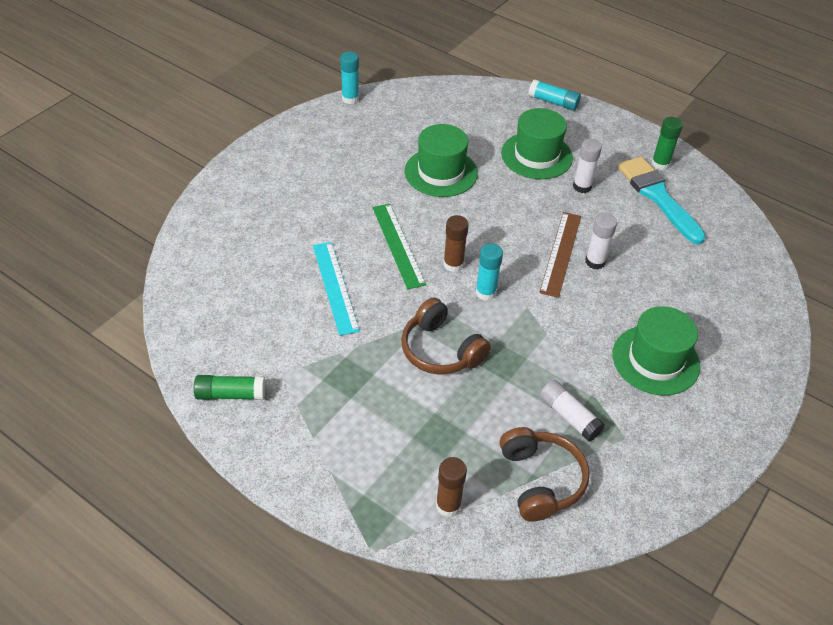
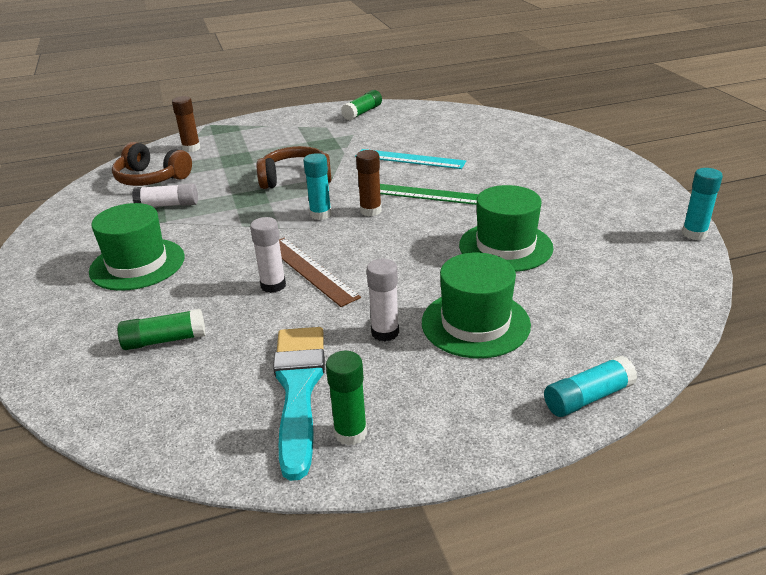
camera: 130 degrees right, 15 degrees down
(657, 196) = (298, 389): turquoise brush -> turquoise brush turned 105 degrees counterclockwise
(694, 278) = (164, 340): none -> green glue stick

